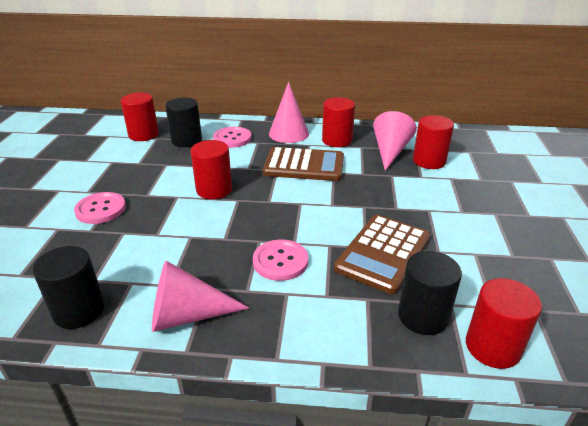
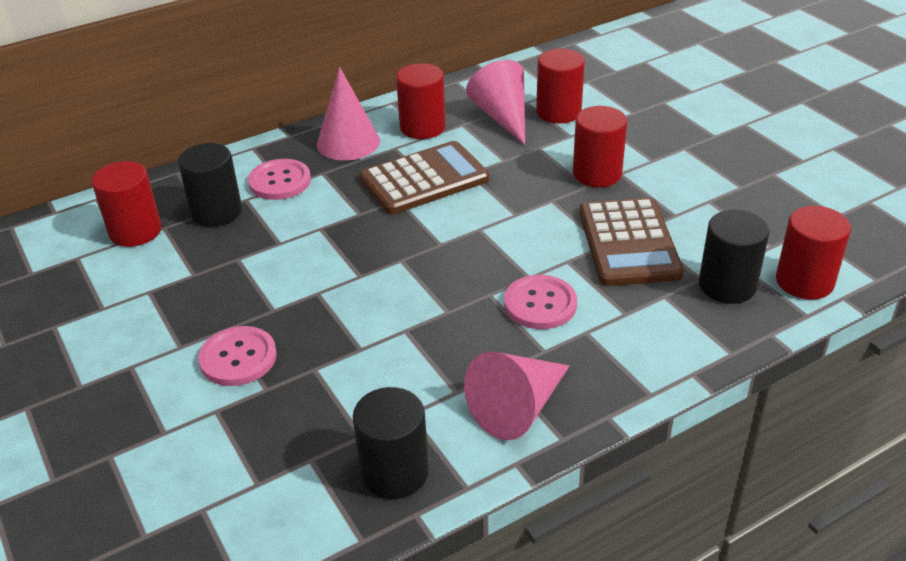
camera: 35 degrees left, 5 degrees up
(214, 190) = (354, 261): red cylinder -> red cylinder (597, 174)

